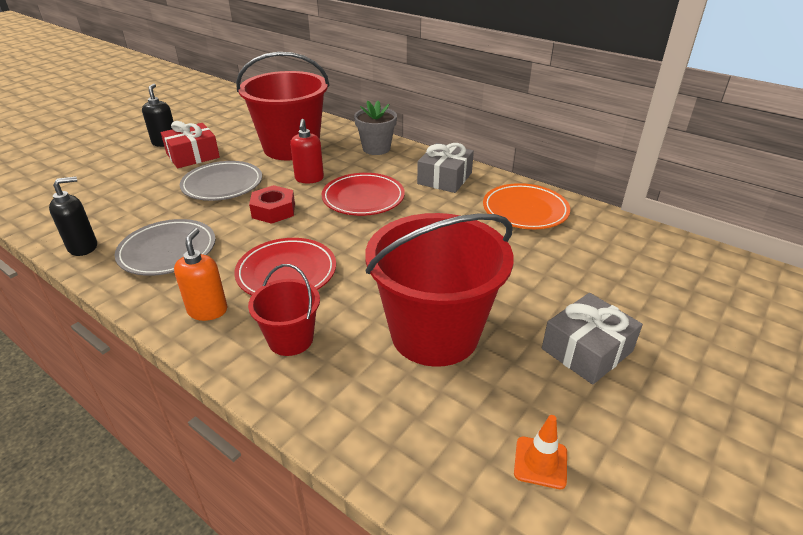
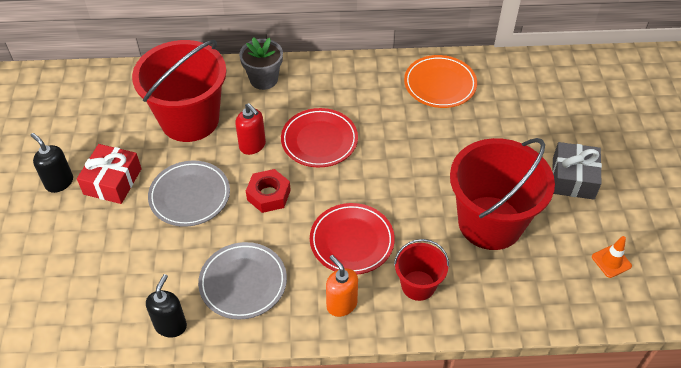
camera: 40 degrees left, 15 degrees up
(444, 178) = (354, 83): grey gift -> none

